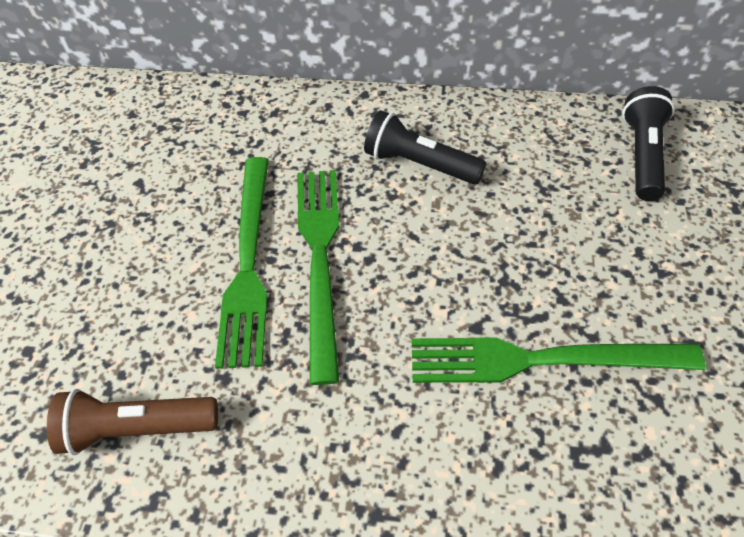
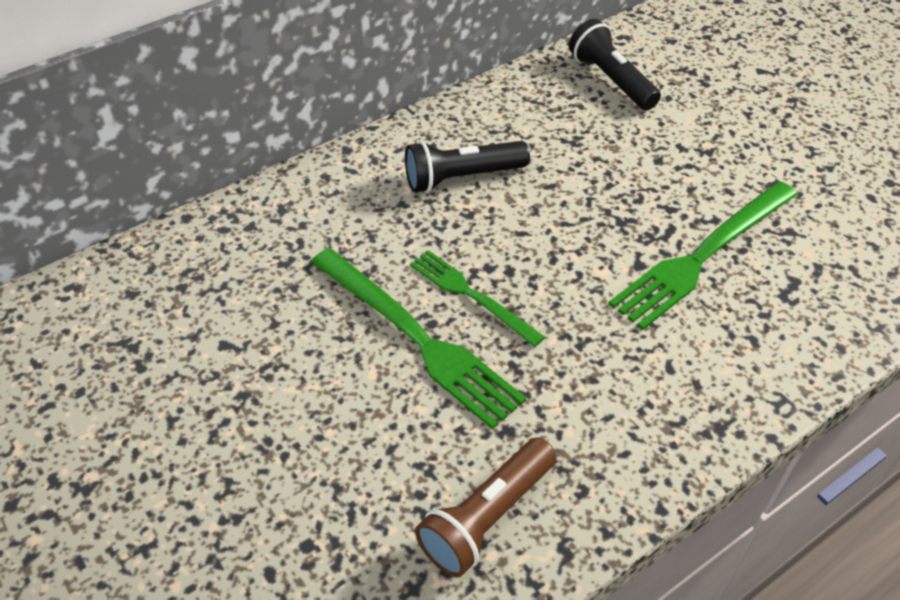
camera: 45 degrees left, 5 degrees down
(320, 258) = (471, 295): green fork -> green fork, size x0.61

